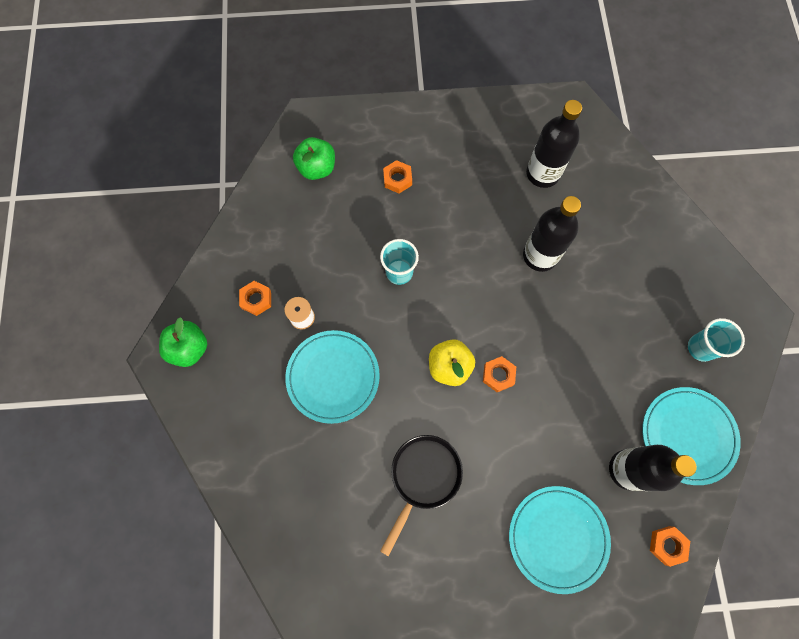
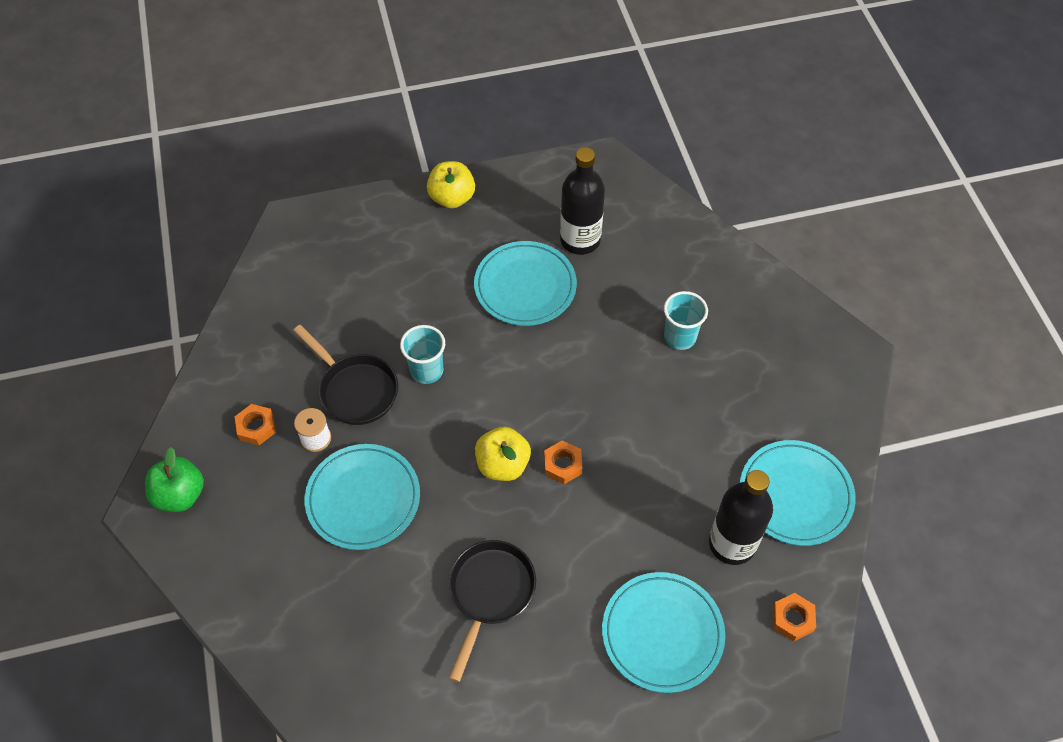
camera: 10 degrees left, 15 degrees down
(317, 168) = (311, 272): green apple -> none
(339, 279) = (355, 390): none -> black pan
(397, 179) = (410, 270): orange nut -> none
(441, 118) = (452, 198): none -> yellow apple
(490, 209) = (525, 286): none -> turquoise plate
(540, 255) = (591, 328): black bottle -> none
(701, 348) = (794, 398): turquoise cup -> turquoise cup (680, 337)

